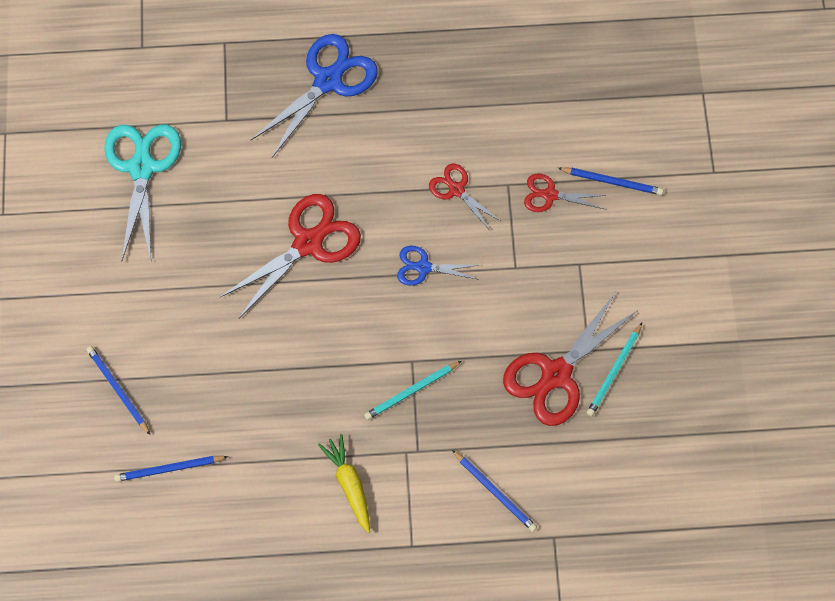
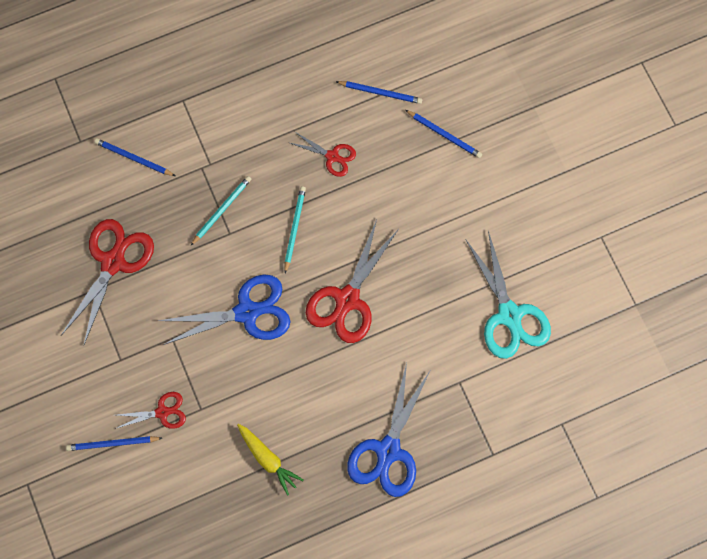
camera: 160 degrees right, 5 degrees up
(169, 469) = (380, 93): blue pencil -> blue pencil turned 45 degrees clockwise
(349, 484) = (244, 127): yellow carrot -> yellow carrot (268, 459)
(423, 267) = (247, 312): blue scissors -> blue scissors, size x1.85
(456, 190) = (242, 388): red scissors -> red scissors (332, 156)
(614, 371) = (68, 280): turquoise pencil -> turquoise pencil (294, 228)

